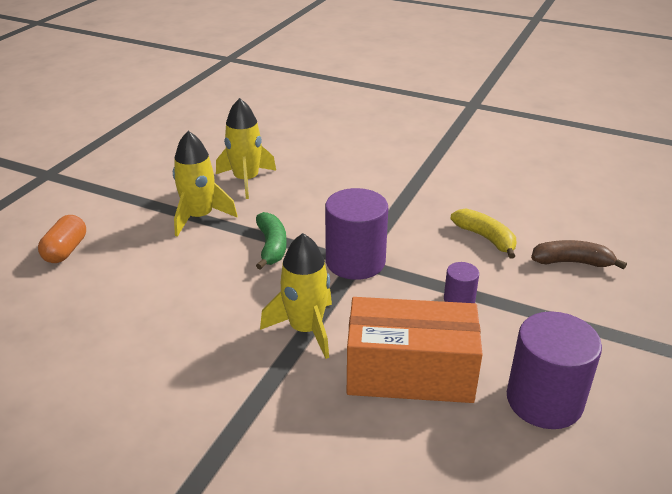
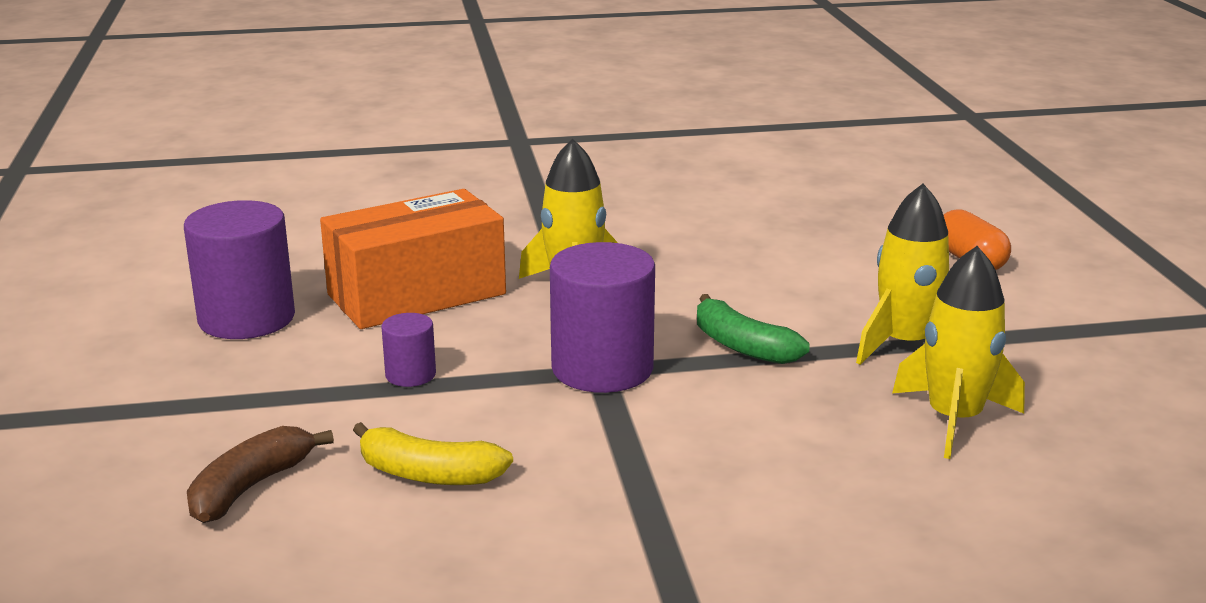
camera: 145 degrees right, 10 degrees down
(572, 262) = (250, 487): brown banana -> brown banana turned 150 degrees clockwise

